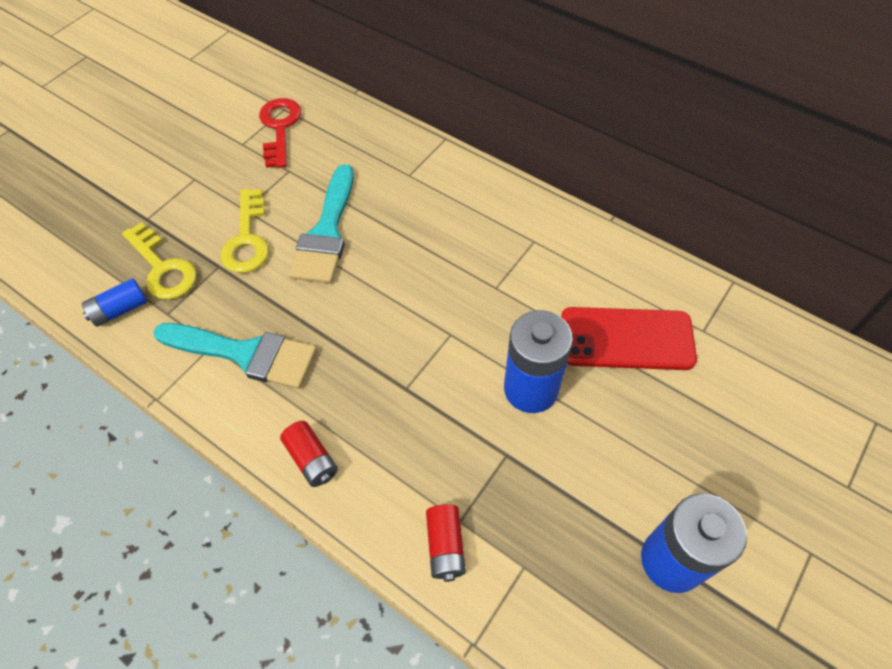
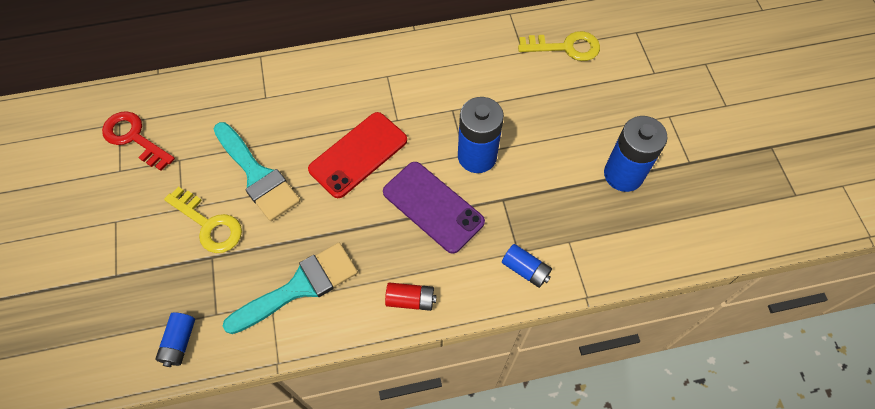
camera: 50 degrees left, 5 degrees up
(163, 268) = (174, 292): yellow key -> yellow key (565, 47)
(432, 396) = (433, 207): none -> purple phone
(445, 546) = (525, 270): red battery -> blue battery
(626, 339) = (493, 88): red phone -> red phone (358, 155)

